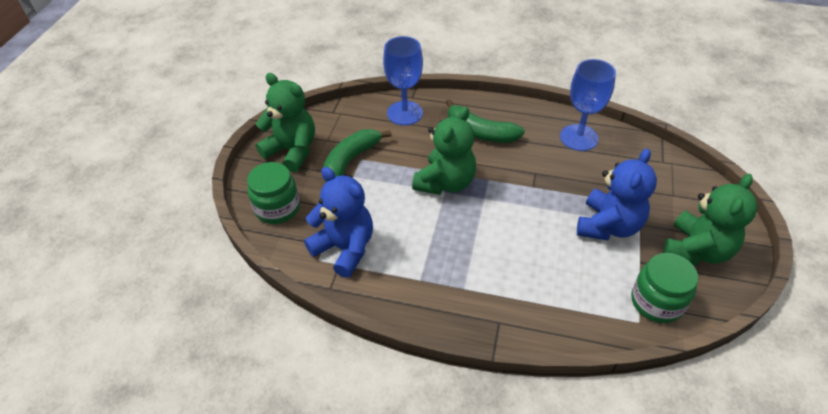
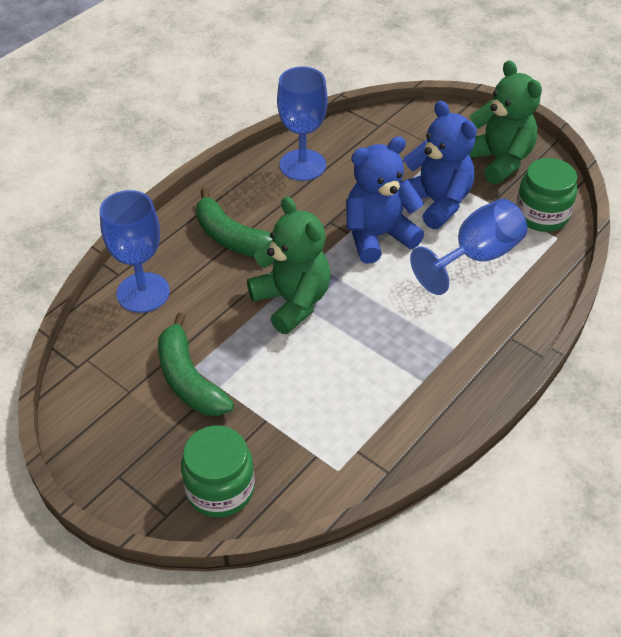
camera: 65 degrees left, 0 degrees up
(292, 151) = (120, 438): green teddy bear -> none
(345, 248) = (335, 436): blue teddy bear -> blue teddy bear (378, 236)
(480, 132) = (233, 238): green banana -> green banana turned 75 degrees clockwise
(569, 271) = (476, 257): none -> blue goblet

